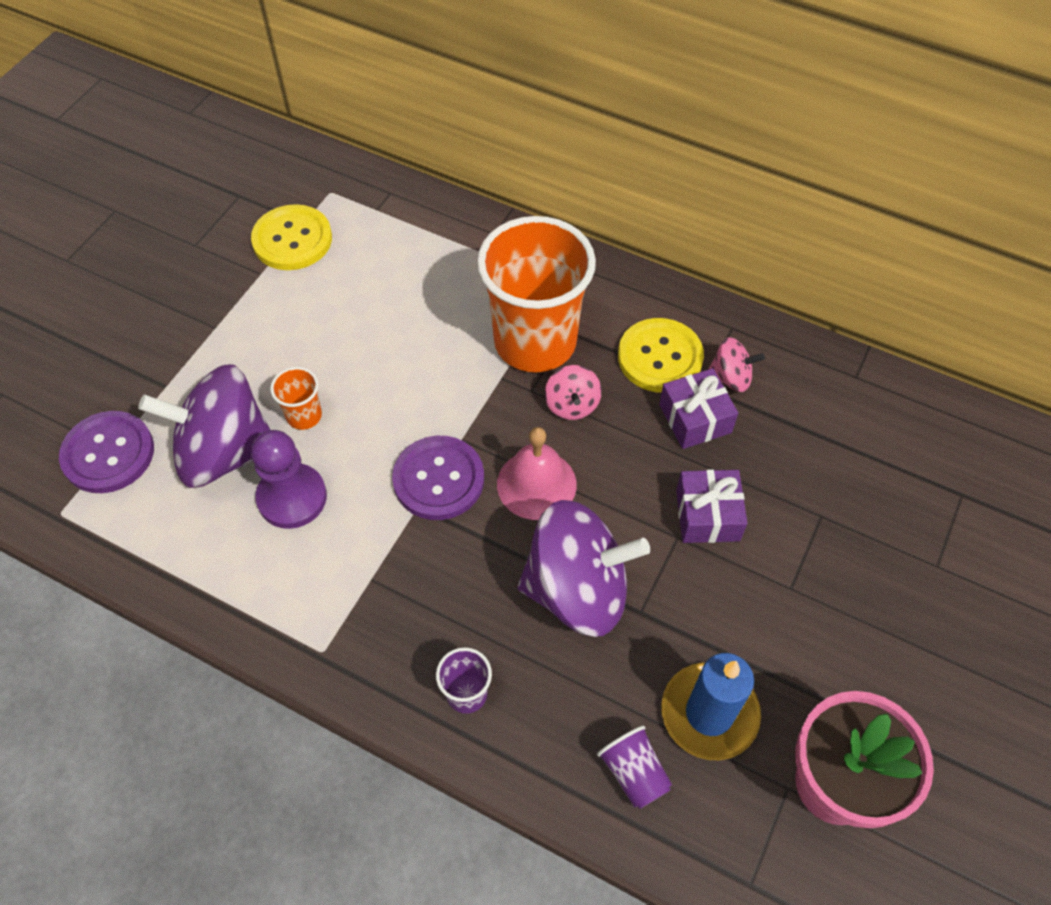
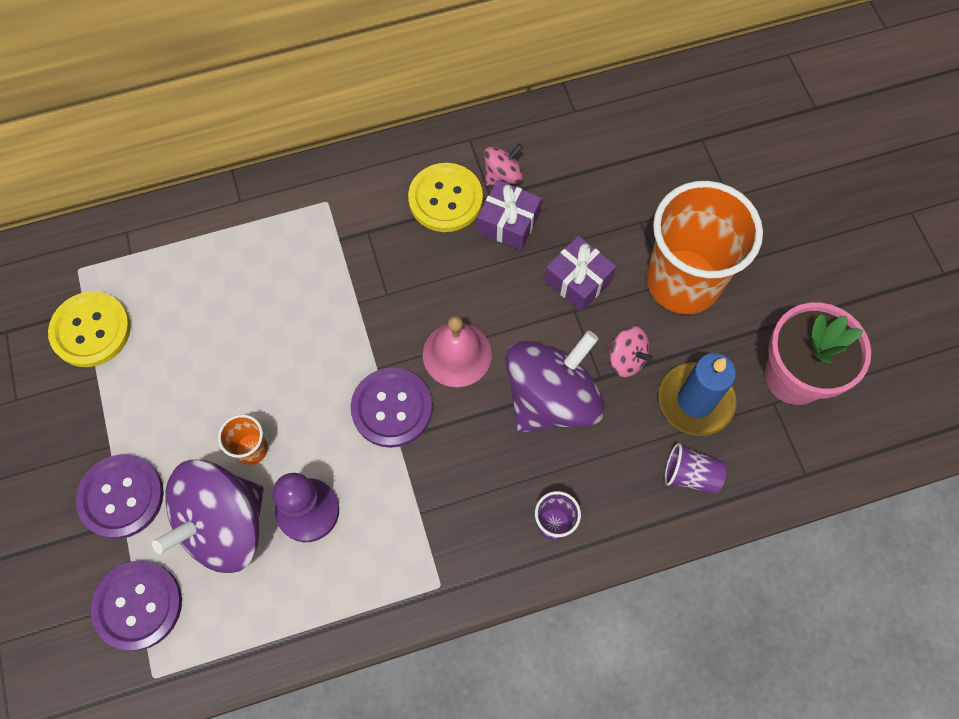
camera: 45 degrees left, 10 degrees up
(183, 369) = (121, 497): none -> purple button
(535, 342) = (353, 257): orange cup -> orange cup (683, 281)
(572, 405) = (423, 281): pink spinning top -> pink spinning top (626, 359)

